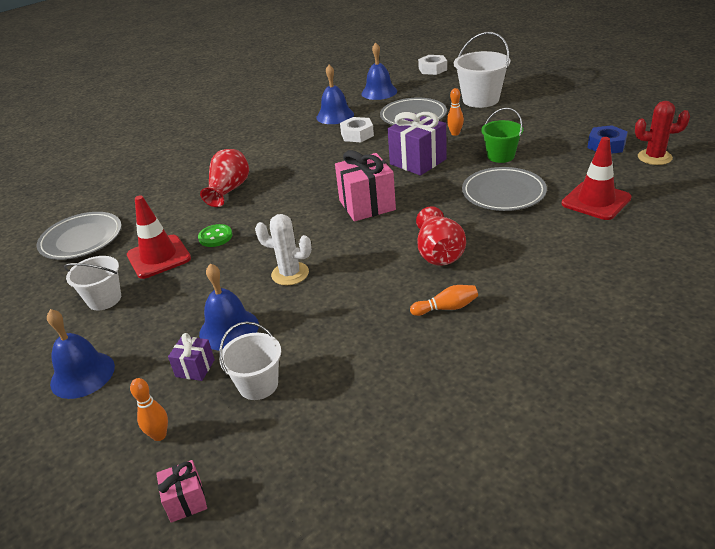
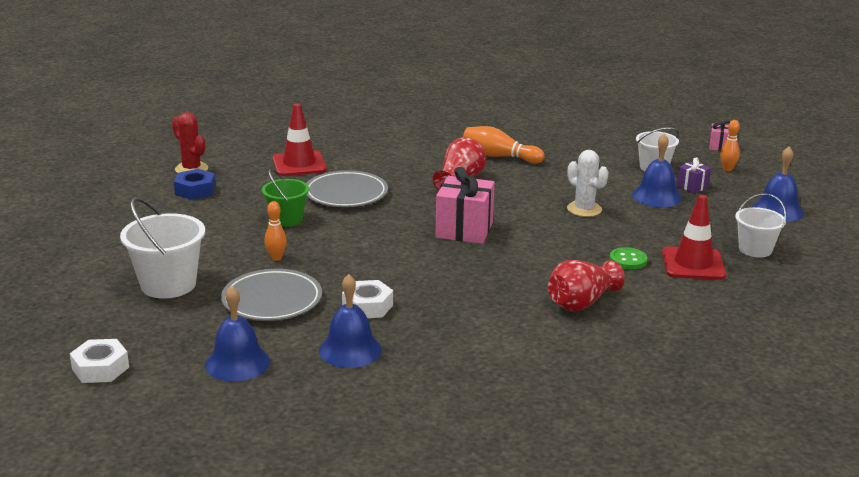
camera: 150 degrees left, 10 degrees down
(81, 239) = (776, 315): grey plate -> none
(418, 162) = (361, 246): purple gift -> none
(446, 308) = (499, 156): orange bowling pin -> orange bowling pin, size x1.62

